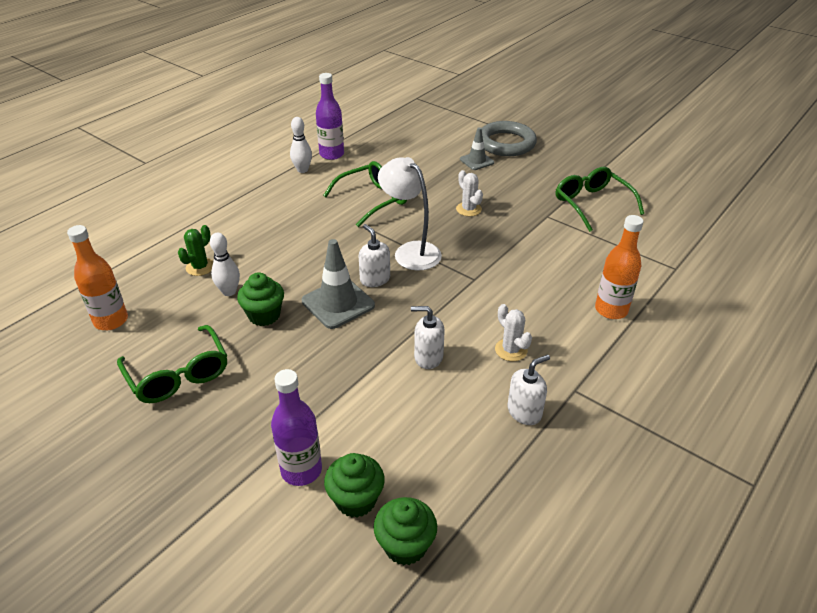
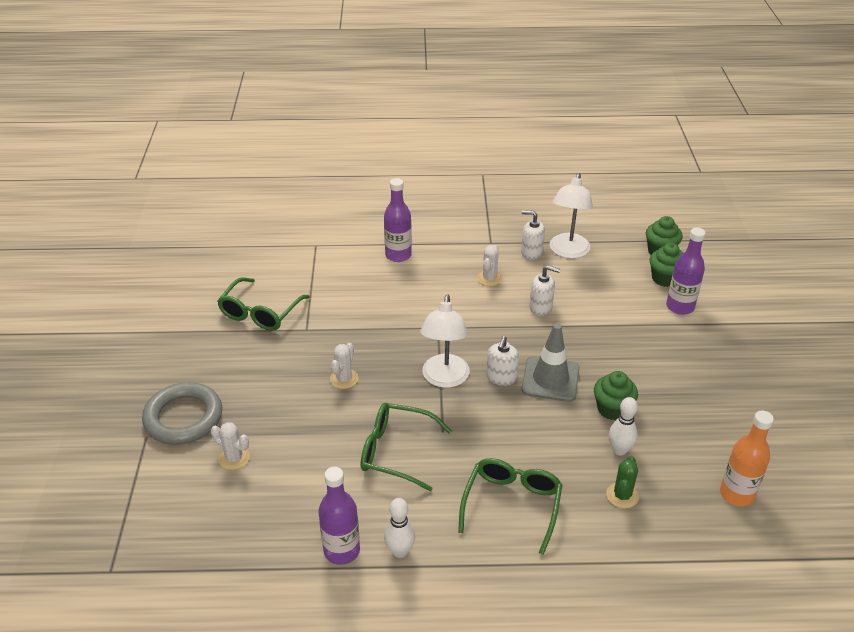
camera: 130 degrees left, 0 degrees up
(178, 375) = (711, 408): green glasses -> green glasses (512, 505)
(200, 267) = (622, 495): green cactus -> green cactus turned 60 degrees counterclockwise
(428, 357) = (541, 307): white soap dispenser -> white soap dispenser turned 45 degrees counterclockwise
(448, 147) = (234, 458): none -> white cactus
(476, 161) = (245, 420): grey traffic cone -> none
(495, 446) = (568, 252): none -> white lamp
(611, 310) = (398, 255): orange bottle -> purple bottle

